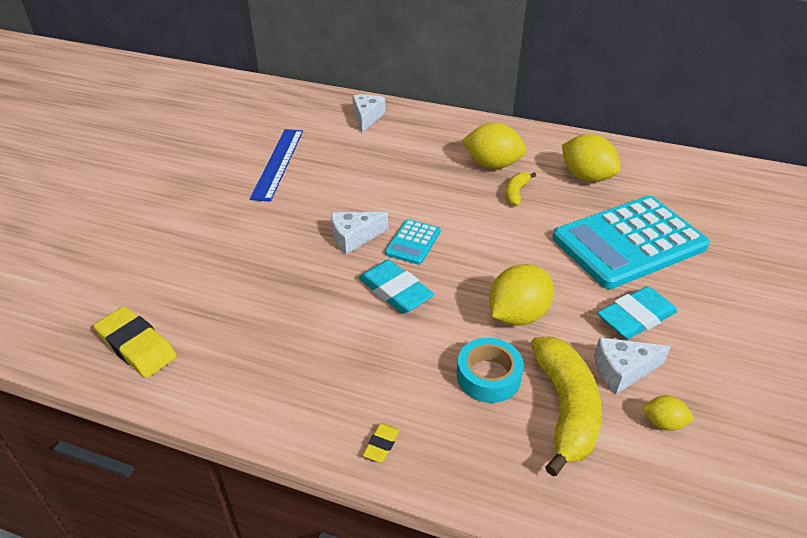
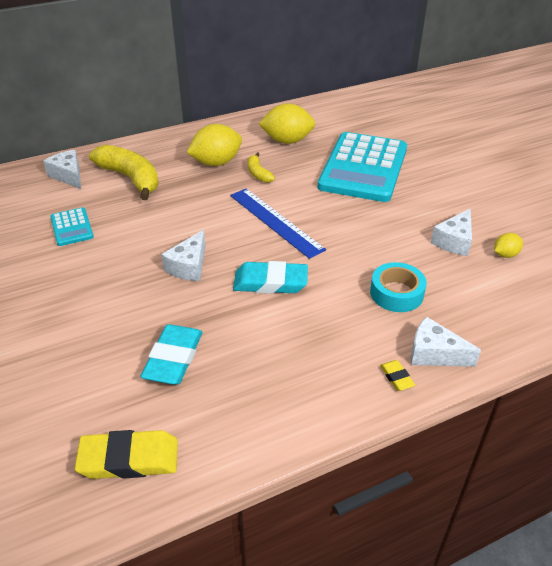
camera: 45 degrees left, 0 degrees up
(278, 163) = (39, 249): blue ruler -> blue ruler (275, 222)
(413, 242) = (236, 244): turquoise calculator -> turquoise calculator (72, 227)
(443, 453) = (434, 353): none -> white cheese
(517, 315) = (363, 247): yellow lemon -> none
(565, 408) = (456, 281): yellow banana -> yellow banana (130, 178)
(635, 317) = (422, 208): turquoise eraser -> turquoise eraser (173, 358)

